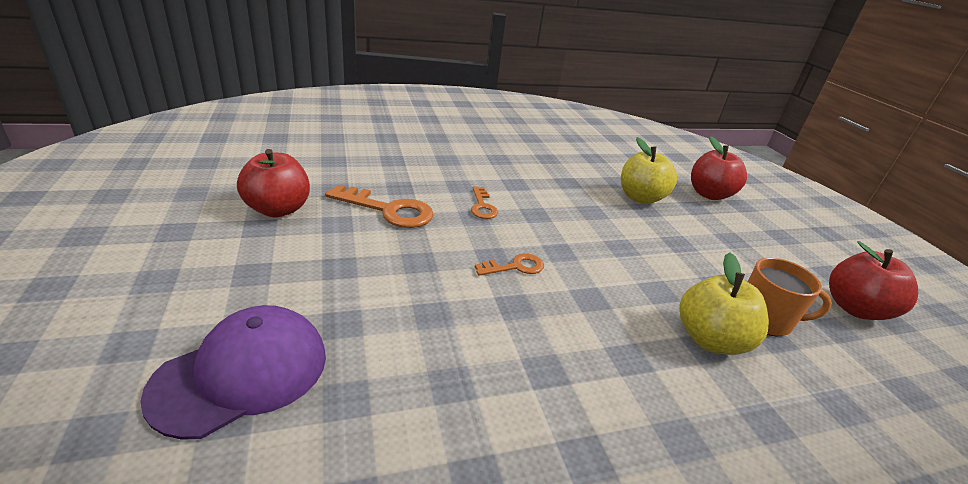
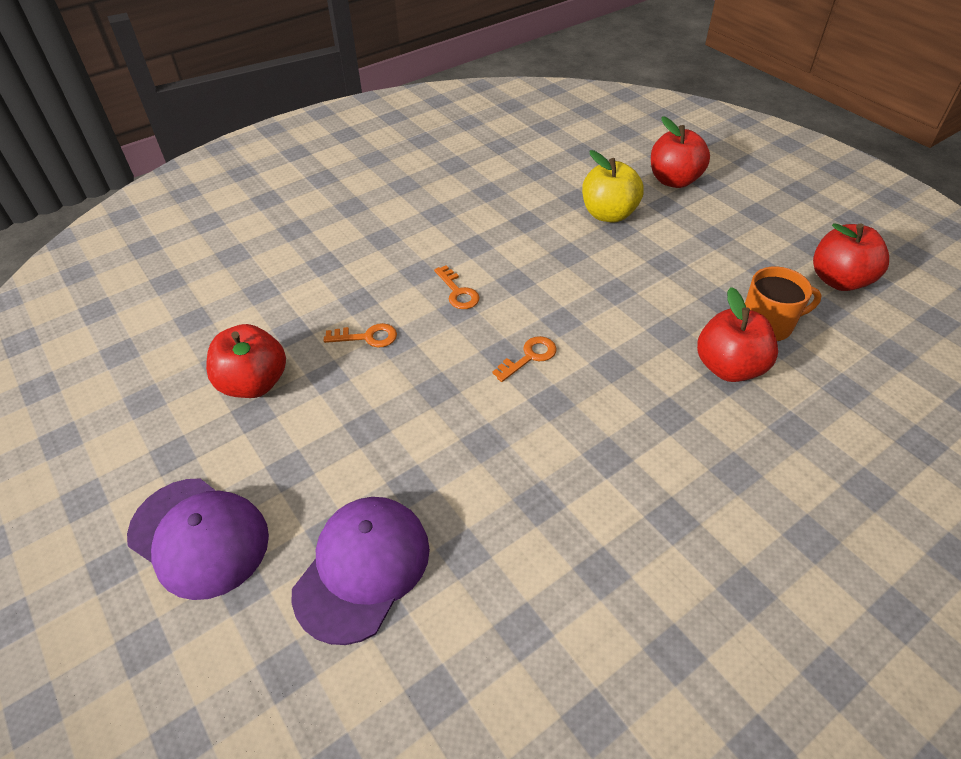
camera: 15 degrees left, 15 degrees up
(135, 292) = (199, 537): none -> purple cap
(388, 210) = (367, 337): orange key -> orange key, size x0.57
(710, 340) = (728, 367): yellow apple -> red apple

